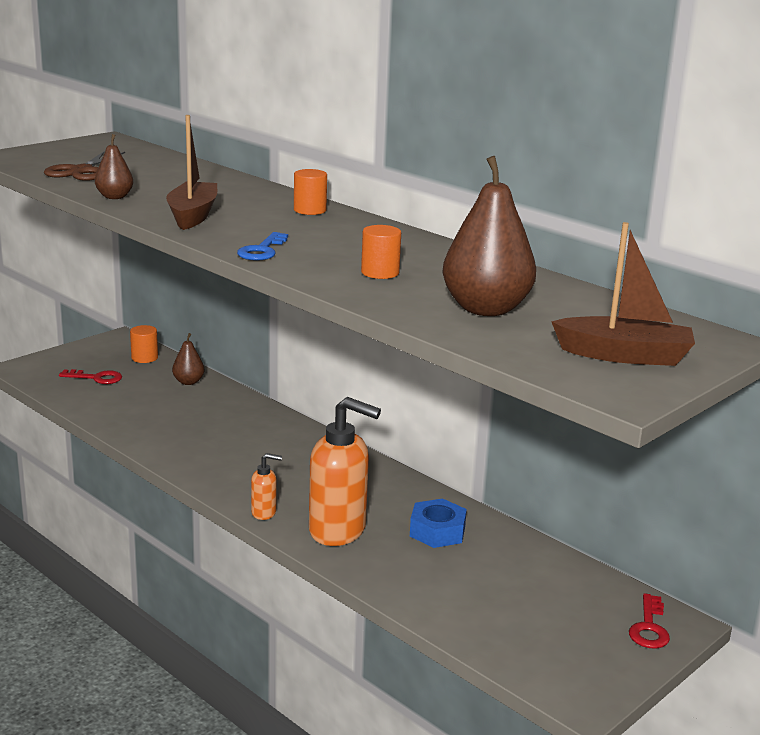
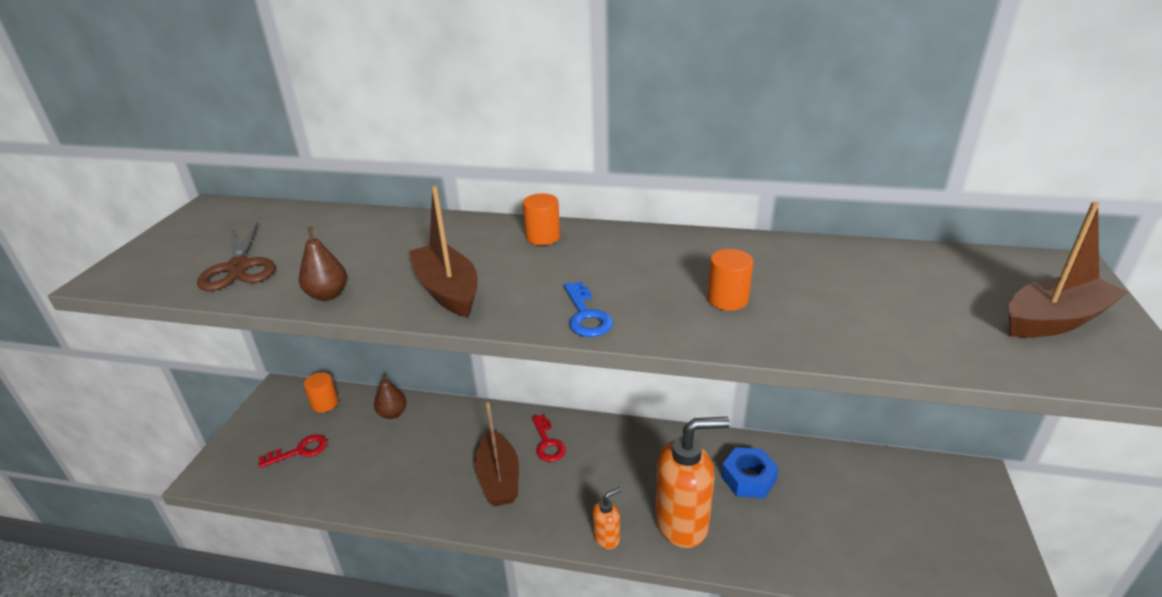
camera: 30 degrees left, 10 degrees up
(223, 448) = (499, 478): none -> brown boat
(486, 309) = (877, 309): brown pear -> none
(649, 627) = (968, 492): red key -> red key (547, 443)

